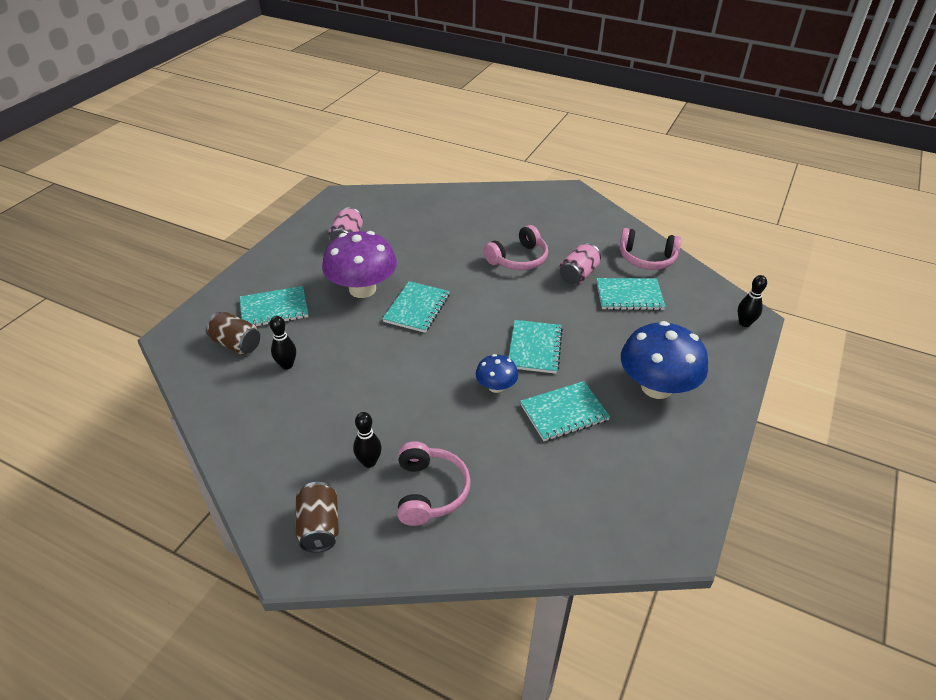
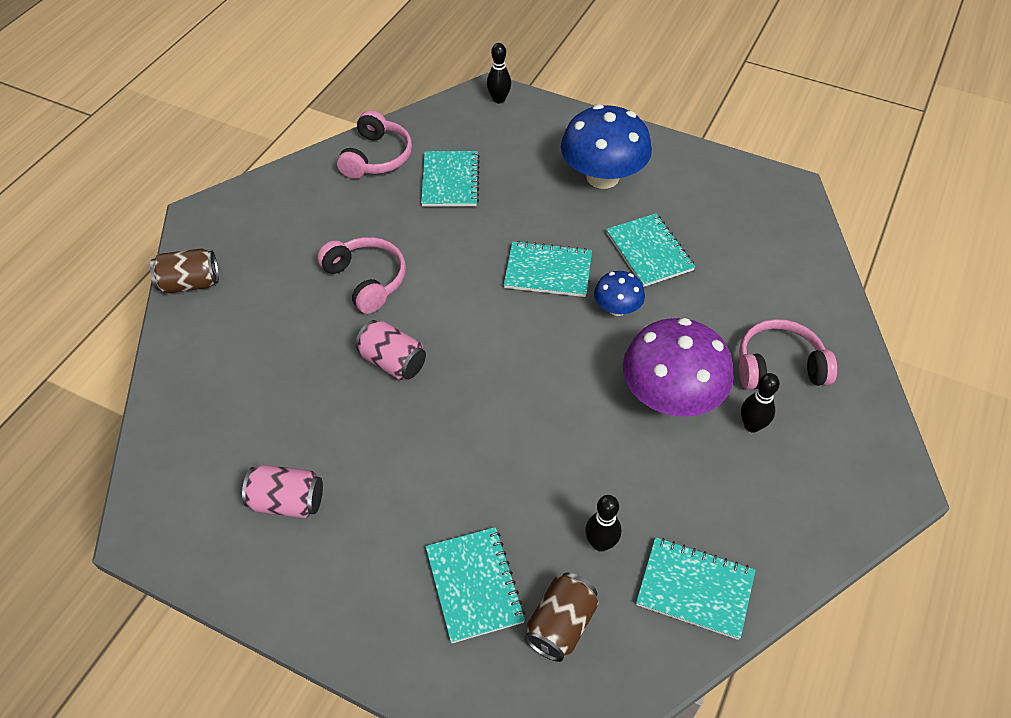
camera: 90 degrees left, 10 degrees up
(319, 527) = (850, 464): brown can -> brown can (190, 283)
(362, 289) = (427, 465): purple mushroom -> purple mushroom (670, 397)
(417, 308) = (473, 393): turquoise notebook -> turquoise notebook (695, 589)
(578, 275) = (406, 222): pink can -> pink can (393, 362)

